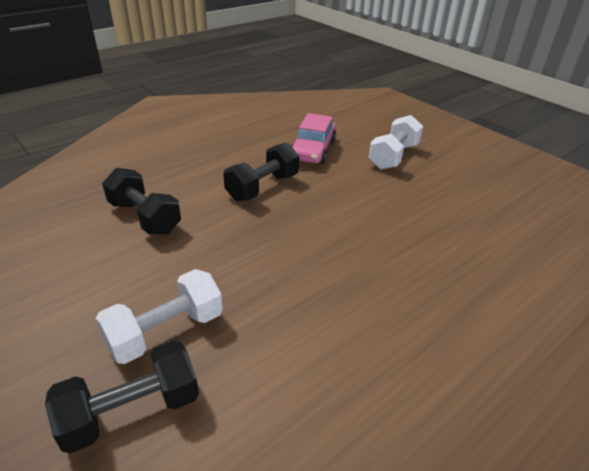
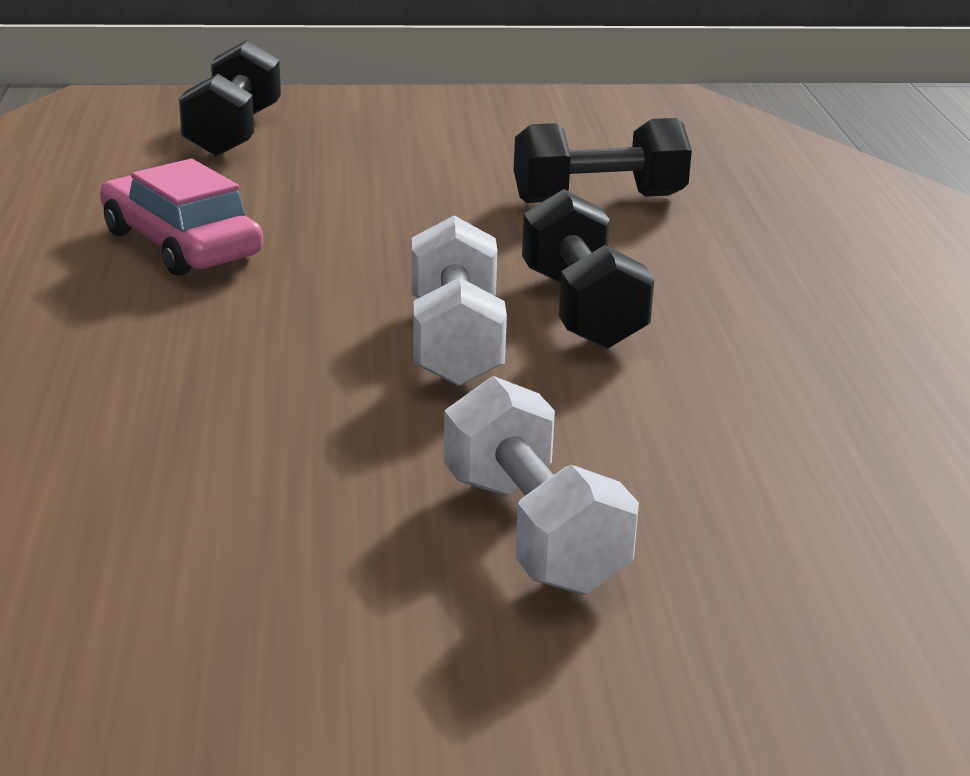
camera: 125 degrees right, 10 degrees down
(166, 331) = (316, 164): white dumbbell -> white dumbbell (455, 342)
(313, 150) = (699, 425): pink car -> pink car (181, 244)

